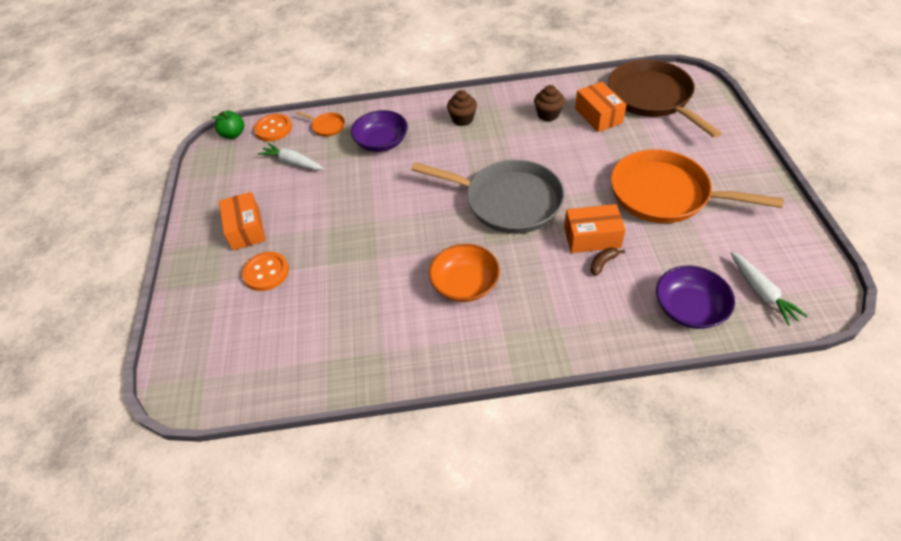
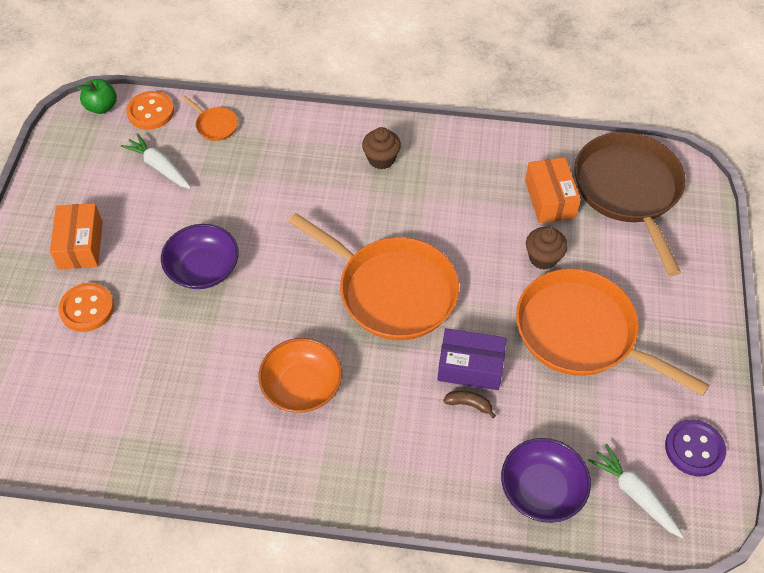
camera: 10 degrees right, 5 degrees up
(381, 142) = (272, 166): purple bowl -> purple bowl (203, 268)
(508, 201) = (392, 291): grey pan -> orange pan
(548, 114) = (488, 180): brown cupcake -> brown cupcake (543, 258)
(592, 237) = (470, 367): orange box -> purple box
(603, 263) = (469, 404): brown banana -> brown banana turned 45 degrees clockwise
(761, 293) = (634, 494): white carrot -> white carrot turned 150 degrees clockwise
(789, 250) = (694, 449): none -> purple button

